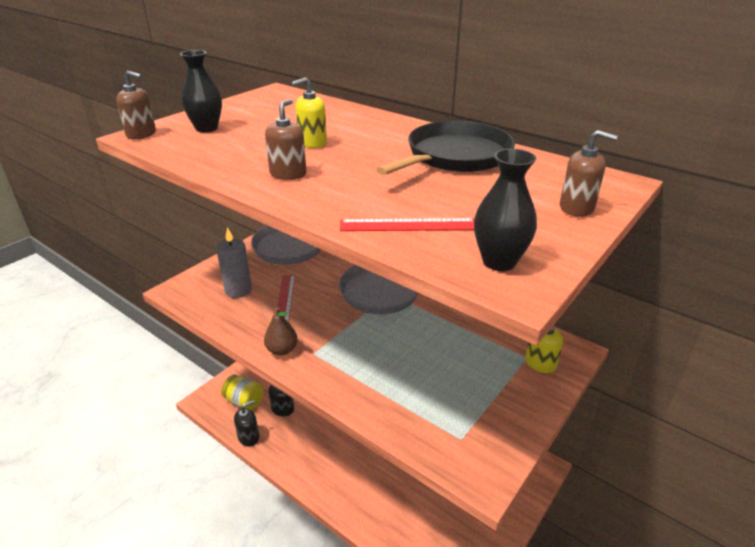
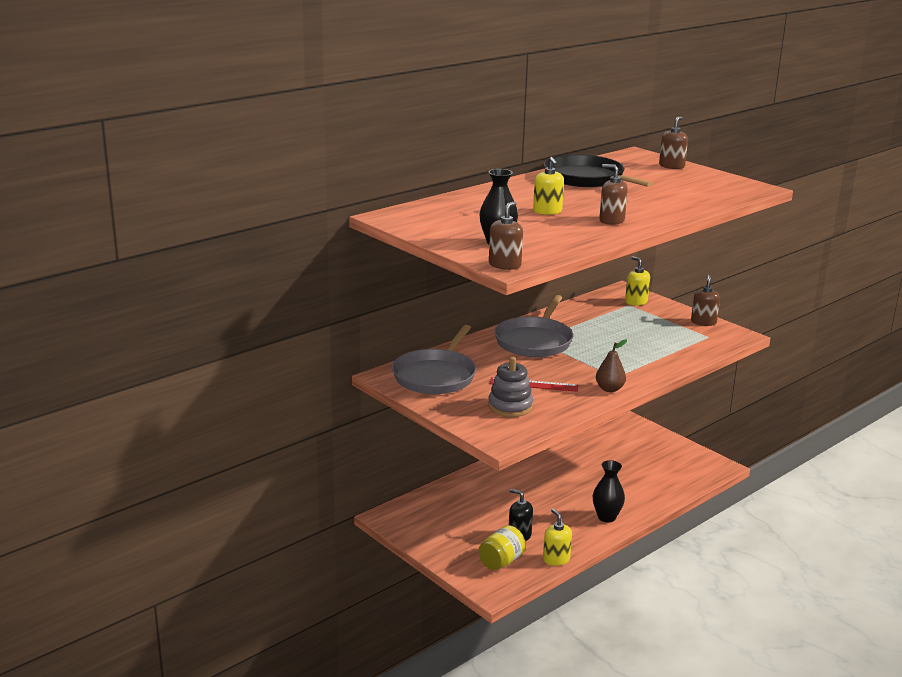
camera: 80 degrees left, 10 degrees down
(238, 290) = (510, 406): grey candle -> grey stacking toy
(249, 437) = (556, 559): black soap dispenser -> yellow soap dispenser
(408, 225) = (694, 199): red ruler -> none
(499, 261) = (735, 188): black vase -> black vase (606, 517)
(510, 434) = (703, 322): none -> brown soap dispenser

